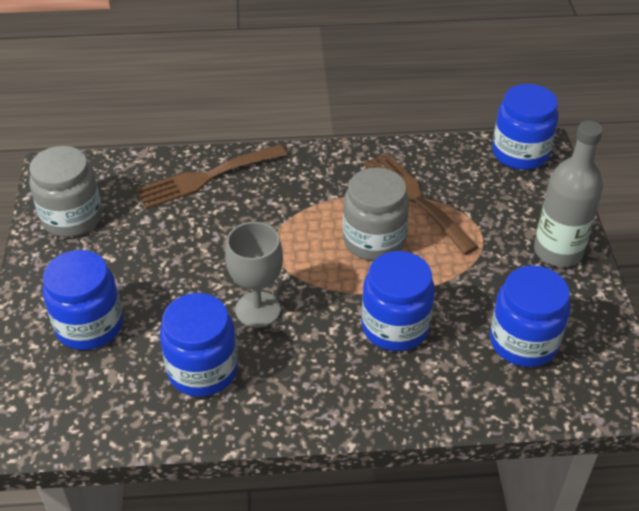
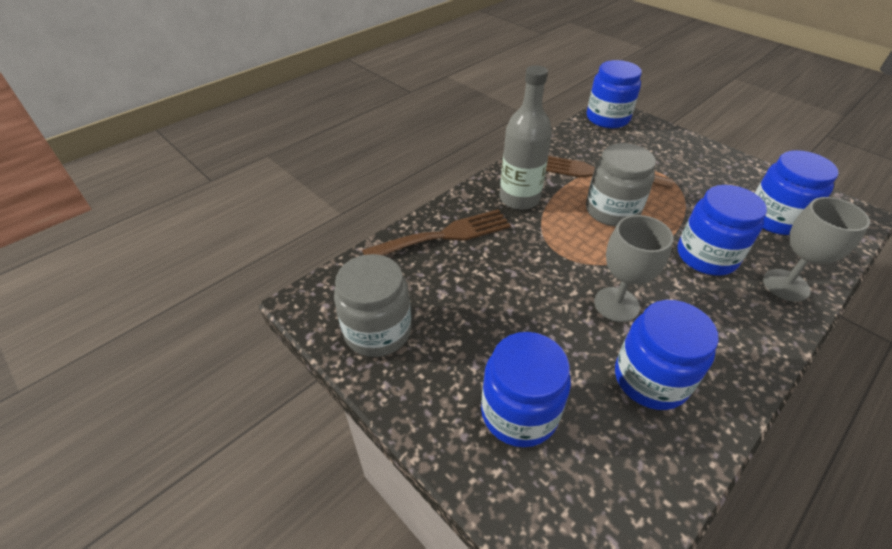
camera: 40 degrees left, 0 degrees up
(205, 178) = (445, 235): brown fork -> brown fork turned 135 degrees counterclockwise
(426, 392) = (785, 285): none -> grey goblet
(558, 251) = (707, 159): grey bottle -> grey bottle (519, 198)

